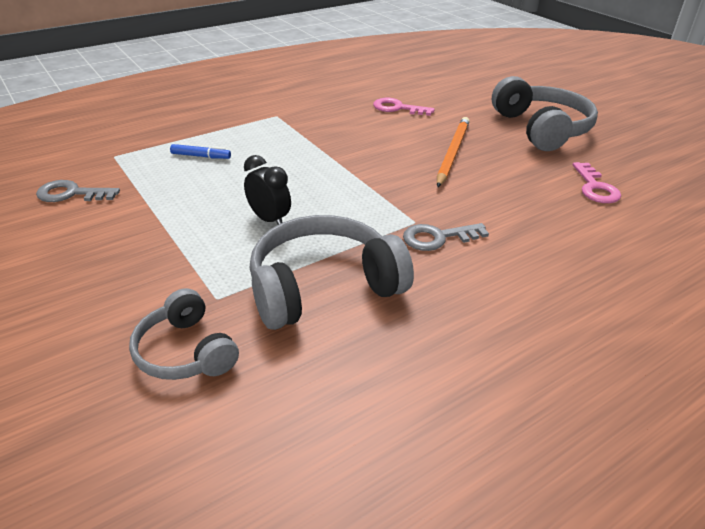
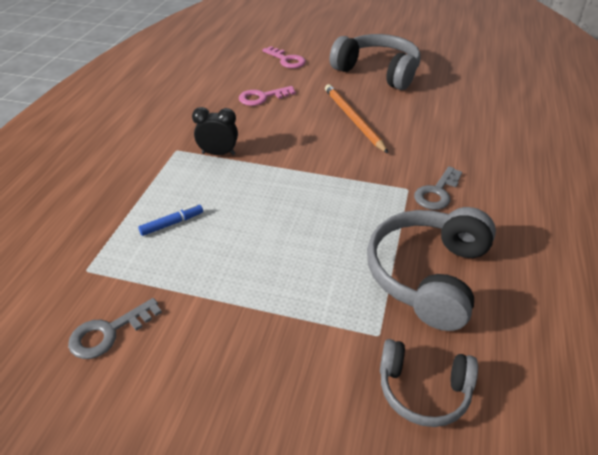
camera: 40 degrees left, 5 degrees up
(269, 220) = (316, 247): black clock -> black clock (218, 154)
(595, 188) = (464, 104): pink key -> pink key (286, 60)

